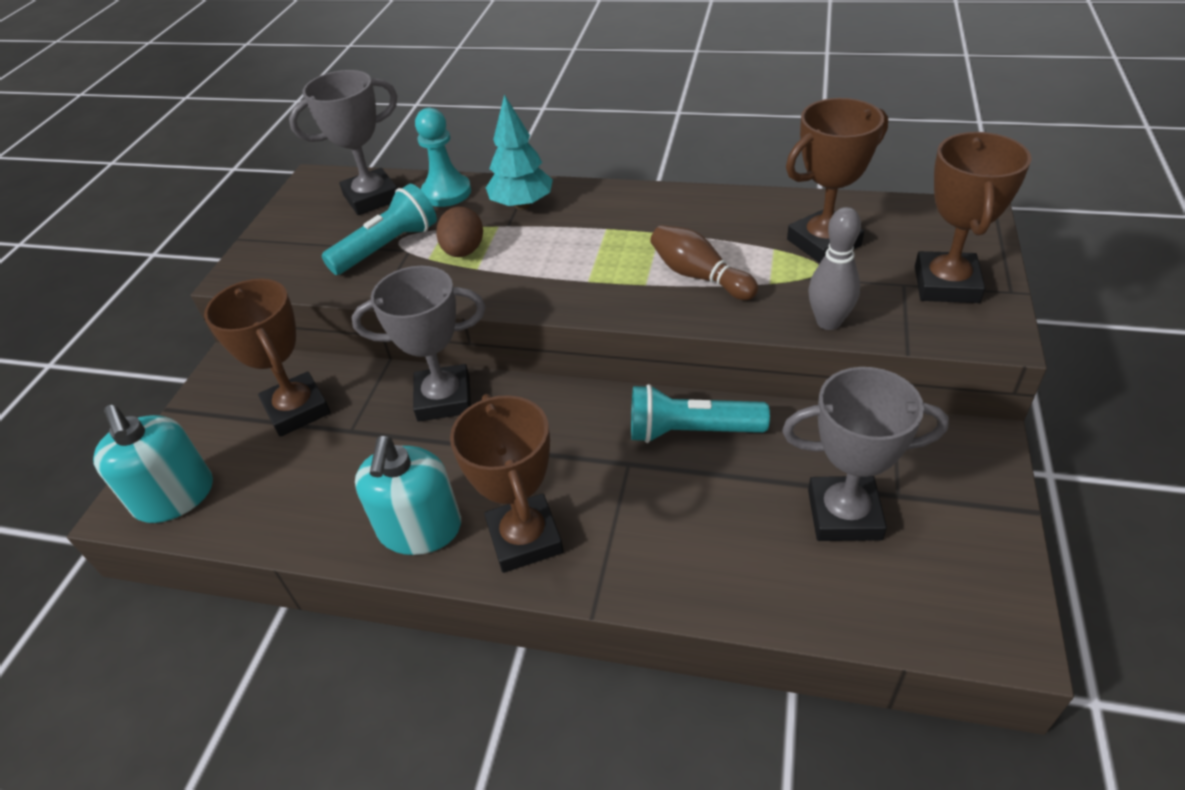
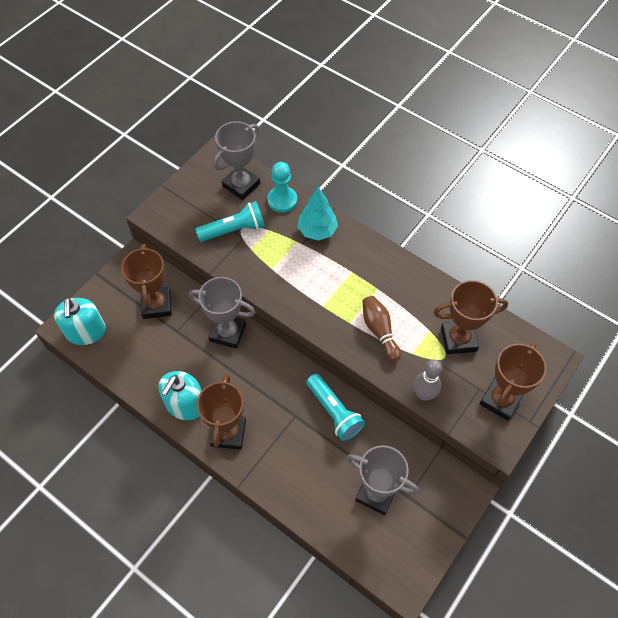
camera: 20 degrees right, 15 degrees up
(371, 198) = (241, 185): grey trophy -> grey trophy turned 45 degrees counterclockwise
(463, 251) = (270, 253): brown egg -> none
(690, 431) = (334, 412): turquoise flashlight -> turquoise flashlight turned 150 degrees counterclockwise

